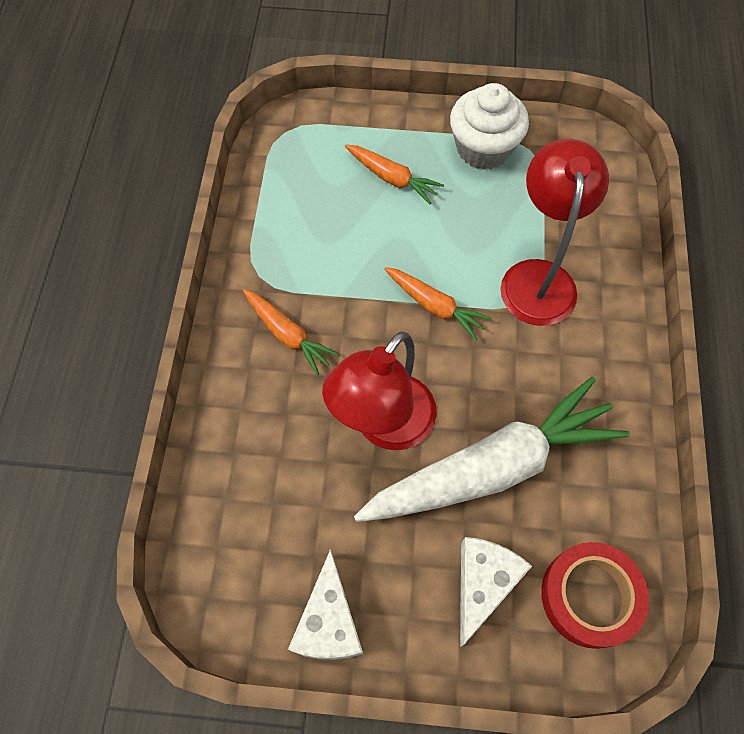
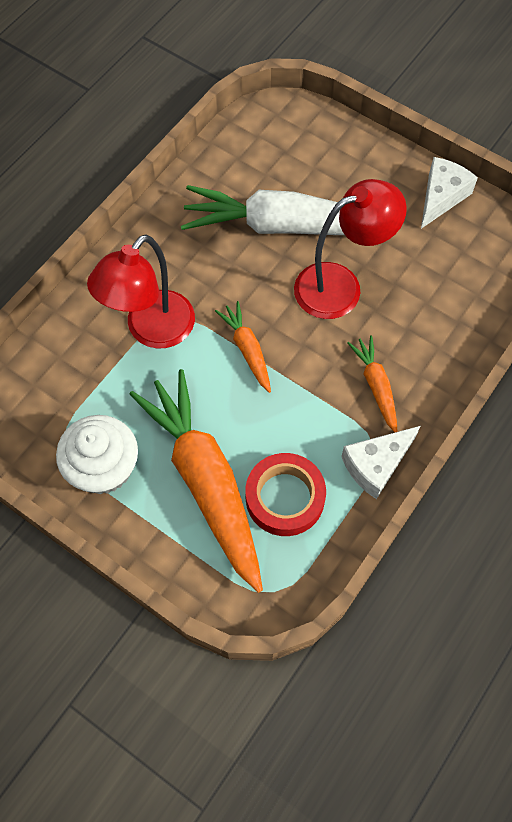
camera: 150 degrees left, 0 degrees up
(392, 178) = (205, 481): orange carrot -> orange carrot, size x2.14
(483, 584) = (334, 171): white cheese -> white cheese (376, 465)
(590, 596) = (275, 136): red tape -> red tape (285, 498)

